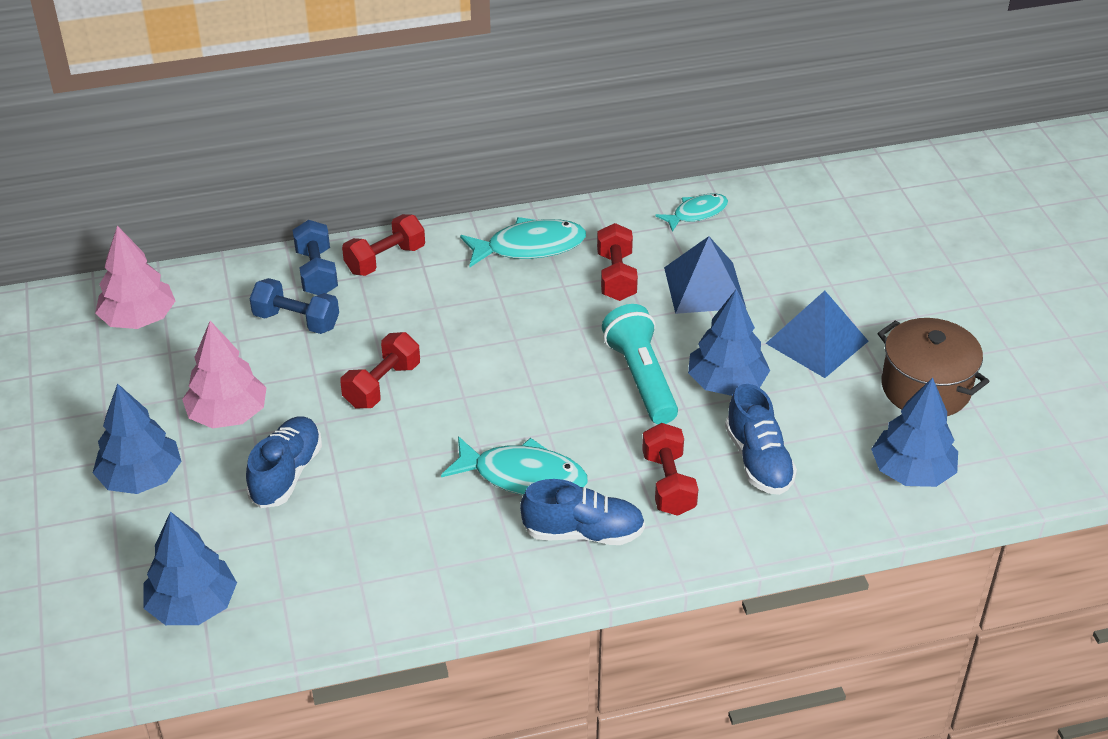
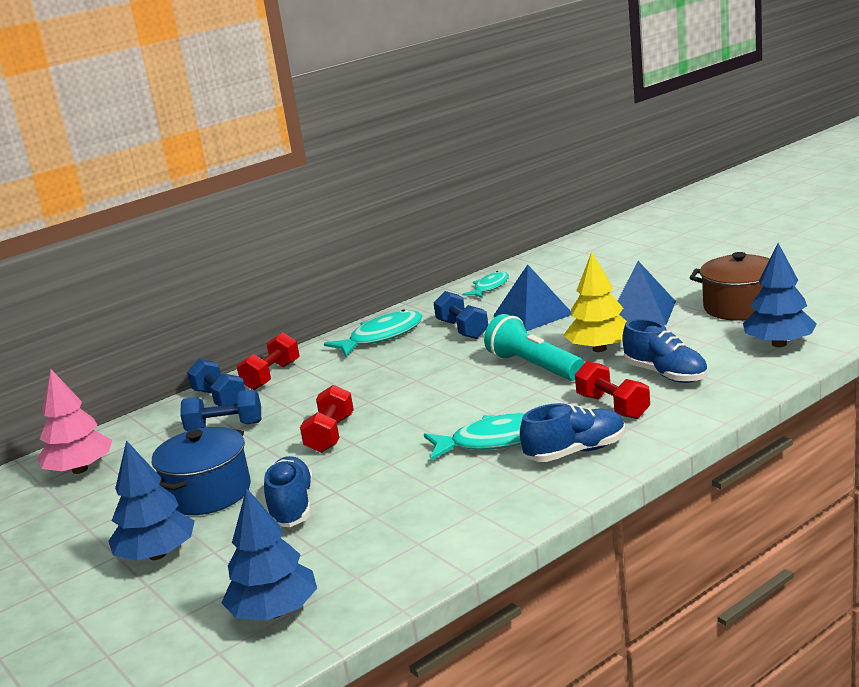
camera: 20 degrees left, 20 degrees down
(228, 415) = (208, 493): pink tree -> blue pot
(616, 277) = (462, 329): red dumbbell -> blue dumbbell
(726, 383) = (599, 349): blue tree -> yellow tree

